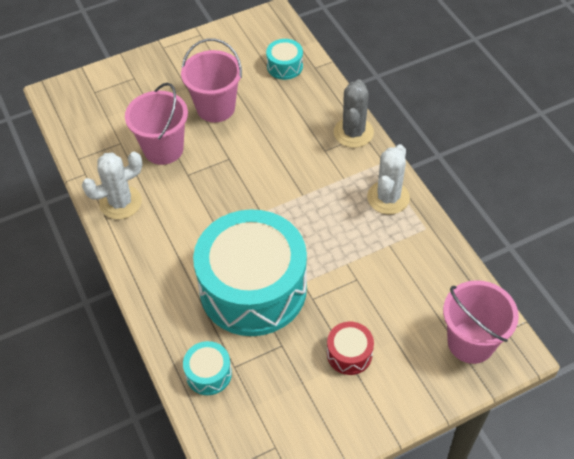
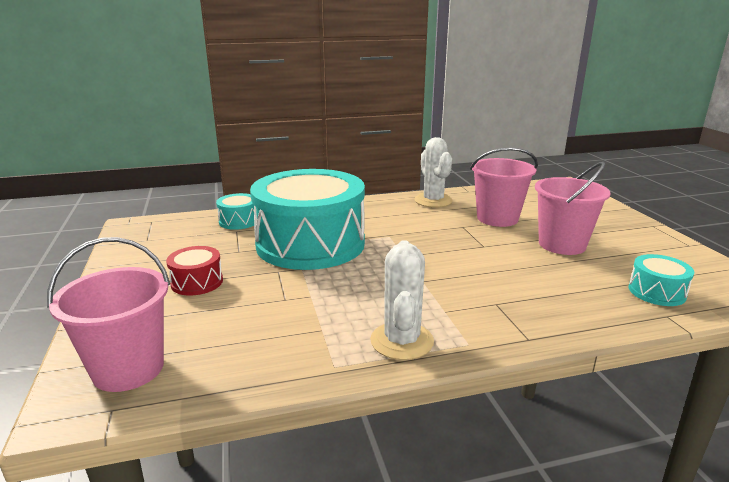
camera: 100 degrees right, 30 degrees down
(353, 132) = (531, 330): grey cactus -> none
(388, 198) = (402, 341): white cactus -> white cactus turned 60 degrees clockwise

